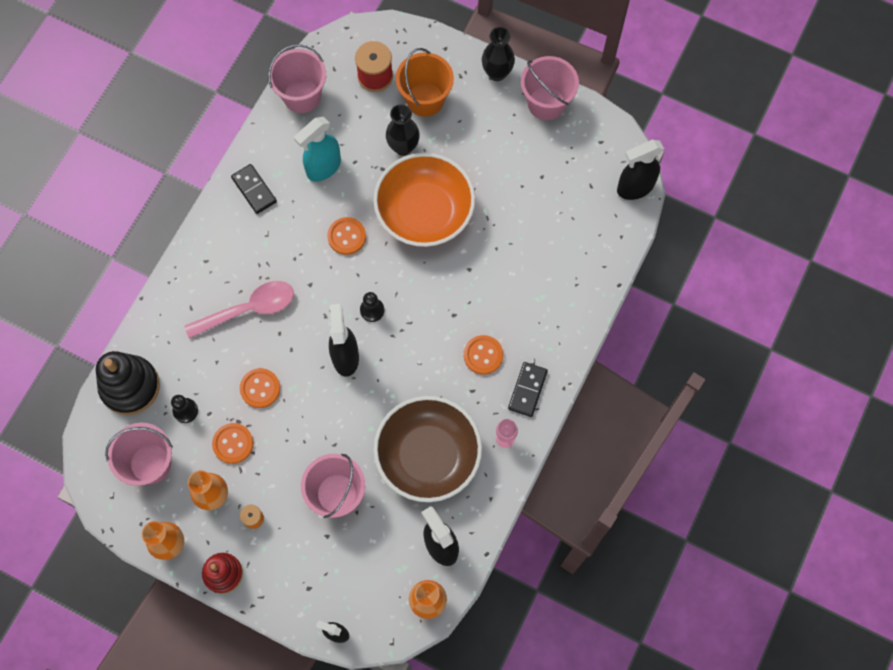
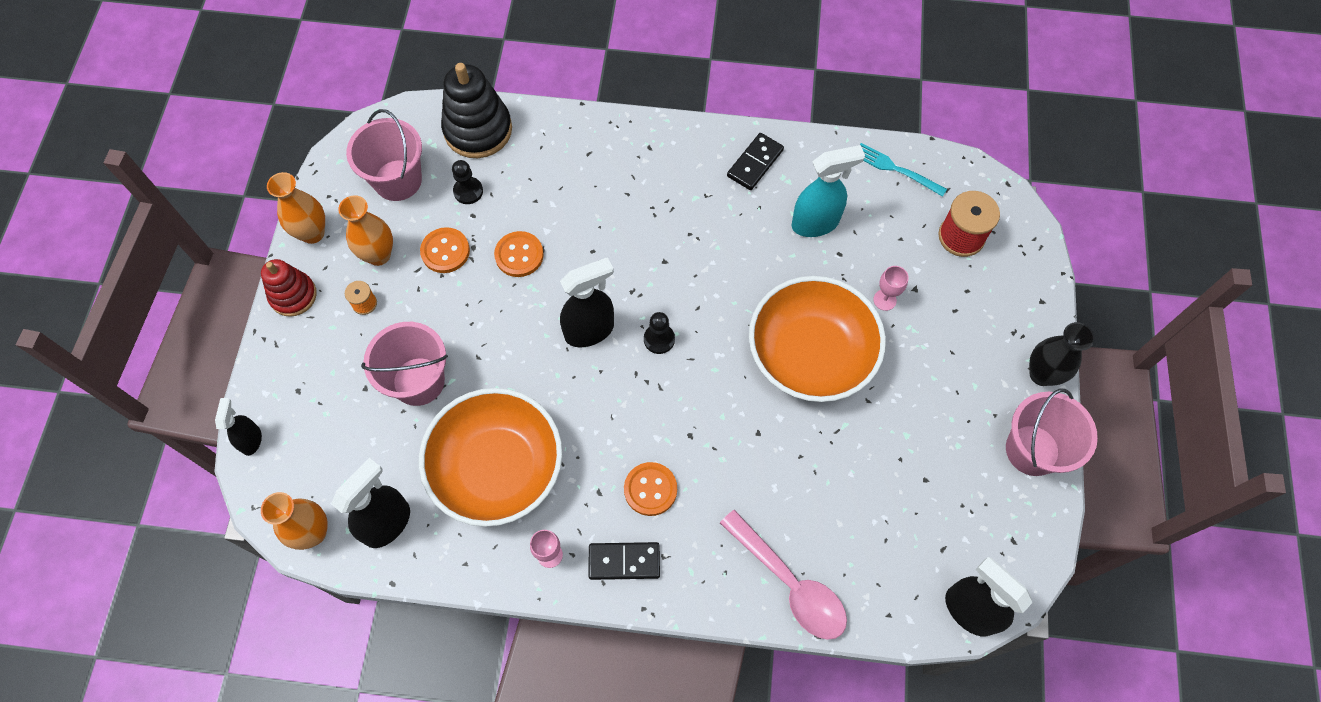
camera: 70 degrees right, 5 degrees down
(248, 309) = (609, 209): pink spoon -> pink spoon (790, 584)
(302, 96) = (895, 169): pink bucket -> turquoise fork
(323, 168) = (815, 223): turquoise spray bottle -> turquoise spray bottle turned 135 degrees clockwise
(346, 236) = (740, 279): orange button -> none
(403, 147) = (884, 300): black vase -> pink goblet
(425, 99) = (960, 302): orange bucket -> none
(428, 455) = (497, 468): brown bowl -> orange bowl

